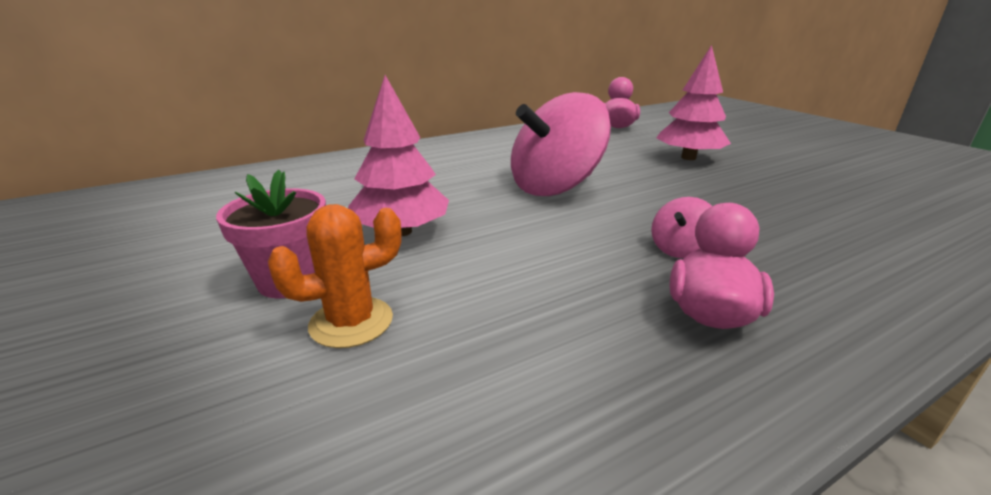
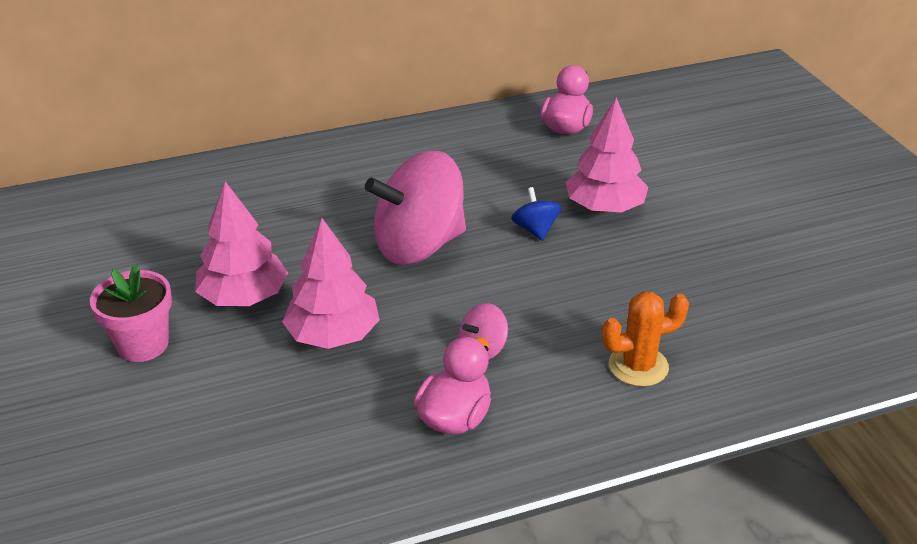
camera: 10 degrees right, 10 degrees up
(351, 322) = (183, 391): orange cactus -> orange cactus (638, 366)
(513, 252) = (333, 335): none -> pink tree
(646, 172) = (535, 229): none -> blue spinning top

